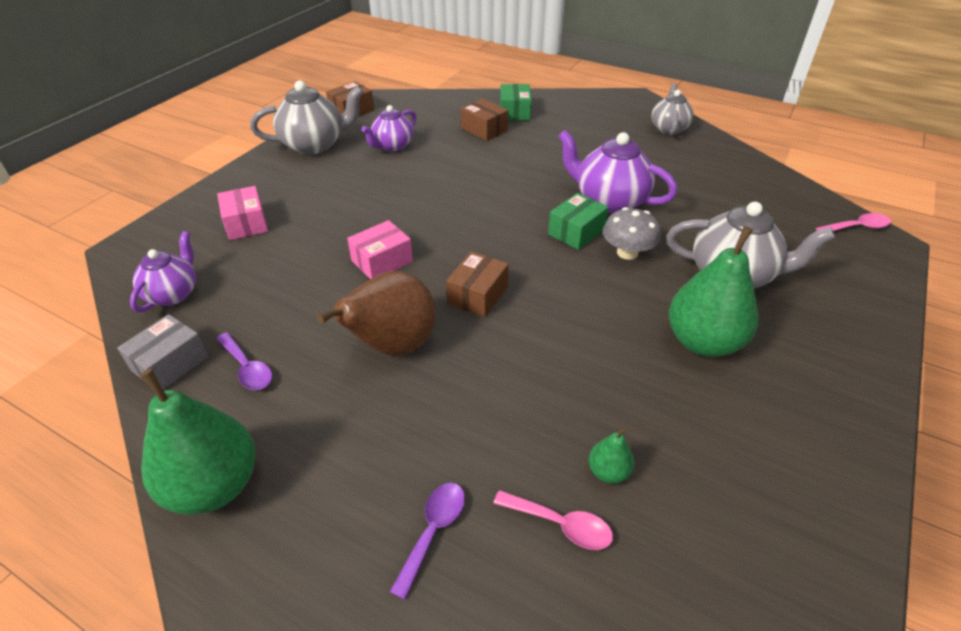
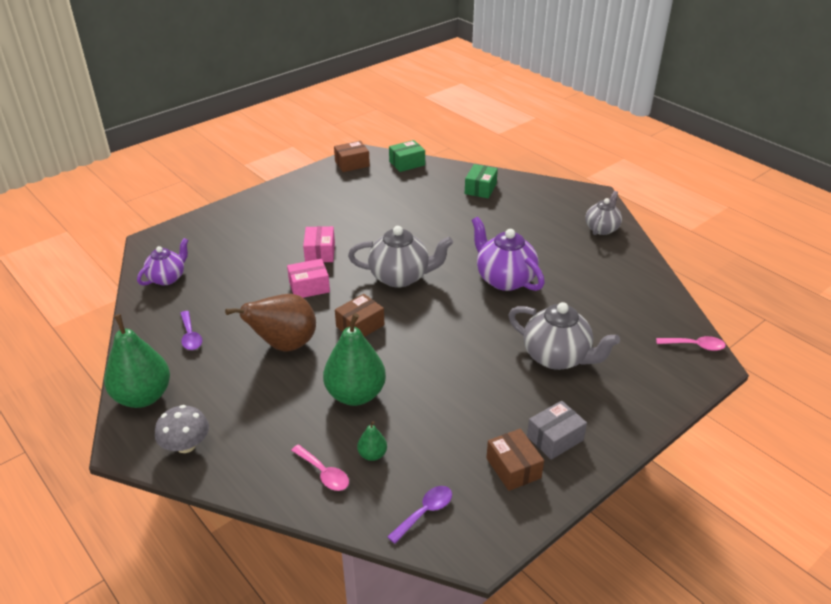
camera: 20 degrees right, 5 degrees down
(170, 364) = (148, 322): grey box -> grey box (555, 438)
(246, 223) = (233, 239): pink box -> pink box (320, 252)
(314, 145) = (309, 188): grey teapot -> grey teapot (400, 277)
(392, 146) = (366, 200): purple teapot -> none
(433, 532) = (249, 455): purple spoon -> purple spoon (425, 512)
(484, 129) = (445, 199): brown box -> brown box (513, 468)
(576, 232) = (461, 297): green box -> green box (407, 163)
(627, 252) = (488, 321): grey mushroom -> grey mushroom (186, 445)
(703, 342) = (496, 396): green pear -> green pear (355, 394)

